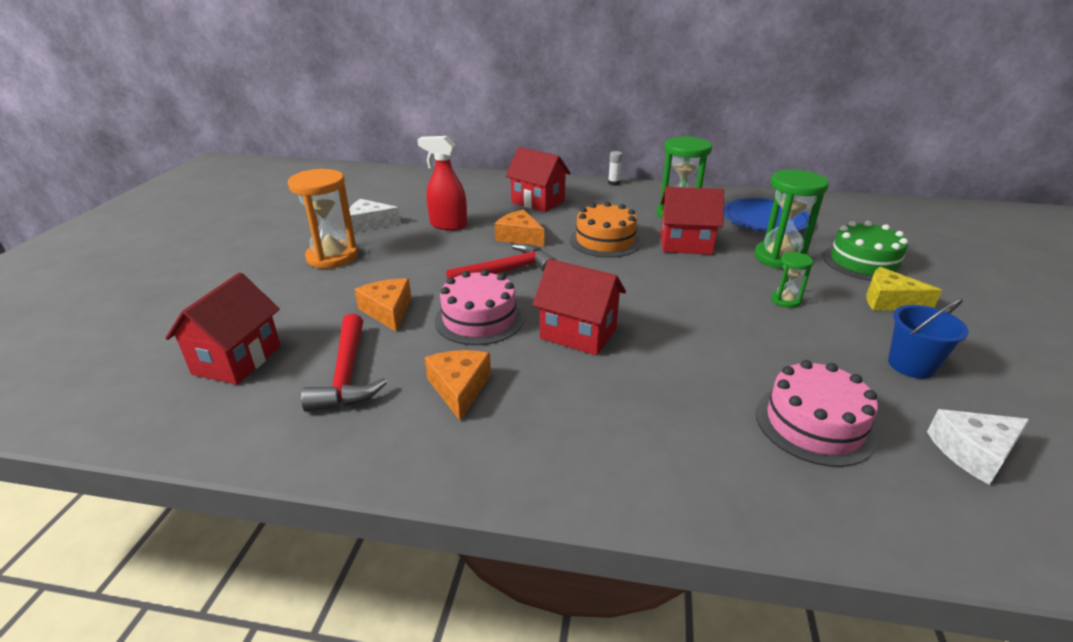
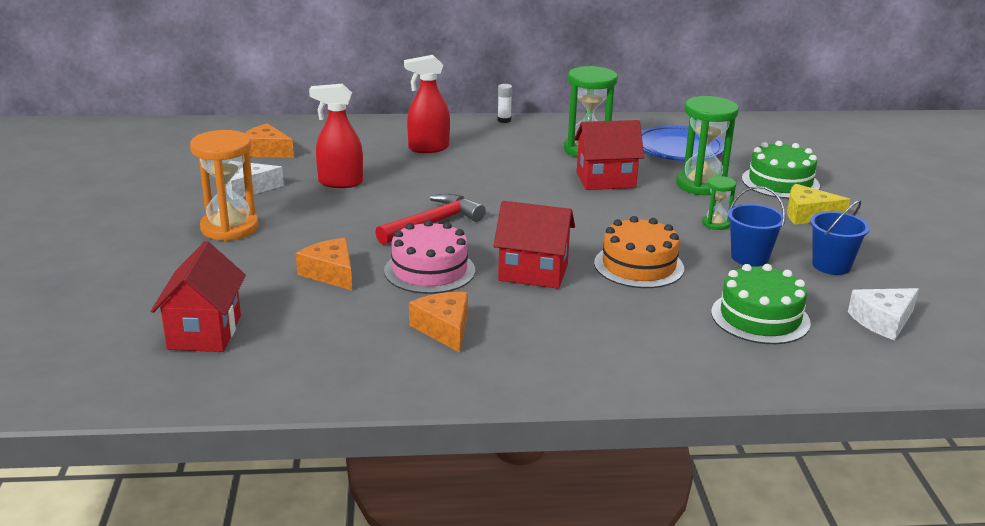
camera: 15 degrees left, 5 degrees down
(347, 375) = (328, 331): red hammer -> none
(519, 237) = (427, 188): orange cheese -> orange cheese (266, 151)
(538, 202) = (428, 148): red house -> red spray bottle
(605, 241) = (521, 184): orange cake -> orange cake (638, 265)
(814, 424) = (760, 317): pink cake -> green cake
(815, 344) = (749, 257): none -> blue bucket

